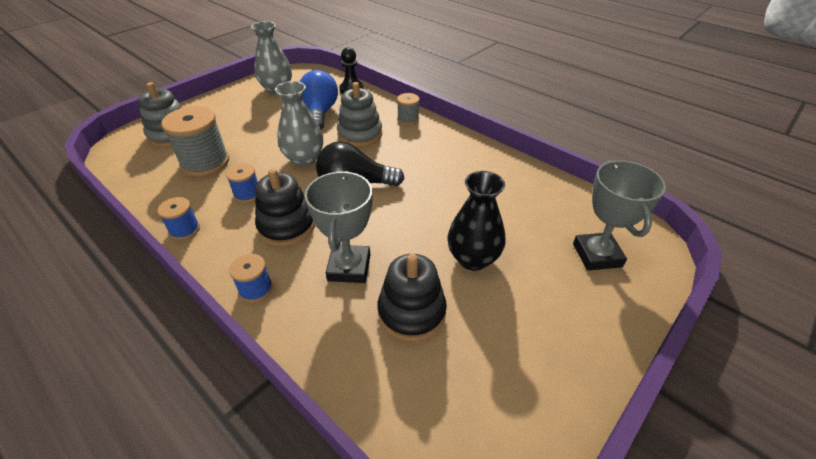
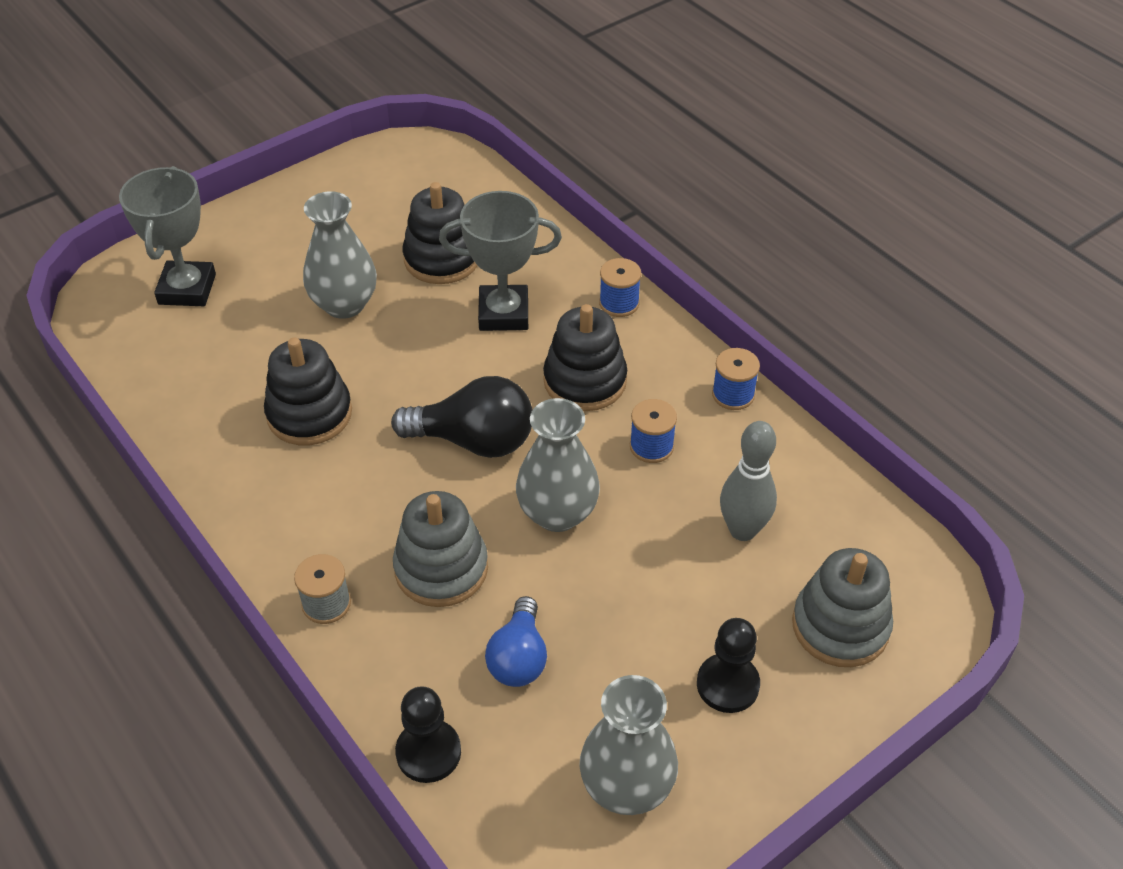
camera: 170 degrees left, 5 degrees up
(205, 162) = (742, 530): grey spool -> grey bowling pin
(231, 114) = (727, 685): none -> black pawn
(320, 113) = (519, 658): blue light bulb -> blue light bulb, size x0.66
(349, 267) = (503, 313): grey trophy -> grey trophy turned 75 degrees clockwise
(457, 187) = (309, 414): none -> black stacking toy
(473, 259) = (344, 304): black vase -> grey vase

